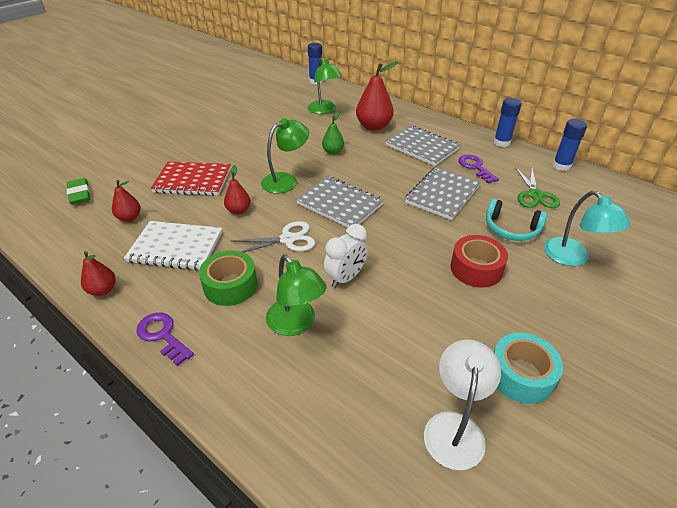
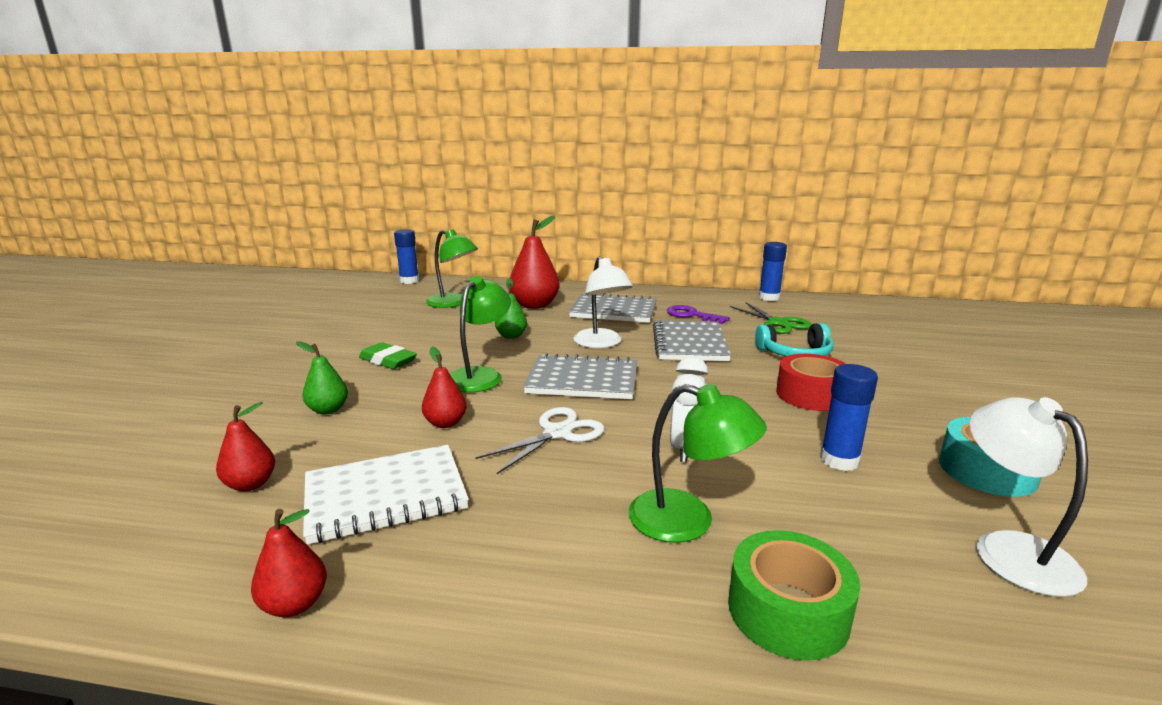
camera: 30 degrees left, 20 degrees down
(80, 194) = (103, 482): green eraser -> green eraser (388, 361)
(162, 335) = (493, 624): purple key -> none
(192, 181) = (328, 410): red notebook -> green pear
(230, 285) = (535, 512): green tape -> green tape (787, 611)
(382, 175) = (601, 343): none -> white lamp
(501, 143) = (690, 292): blue glue stick -> blue glue stick (839, 460)
(573, 258) = (880, 360): turquoise lamp -> none

